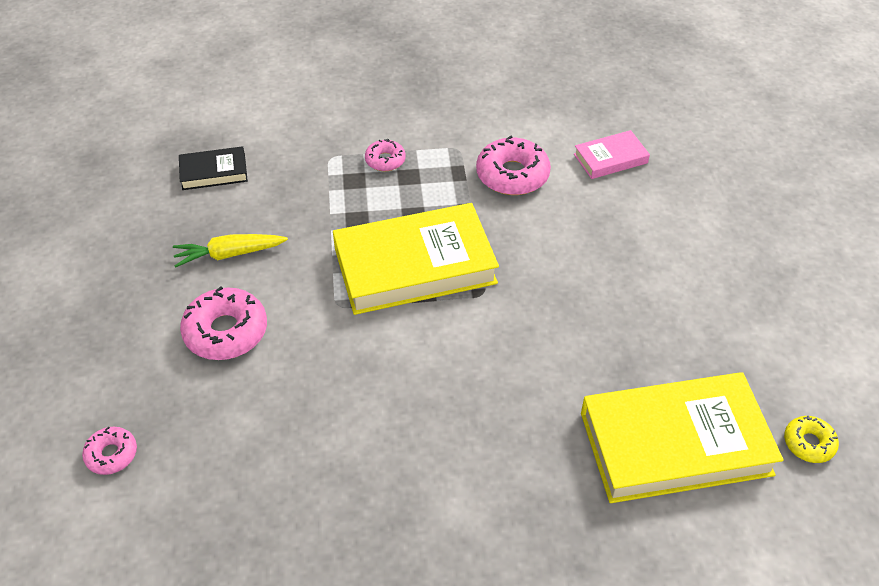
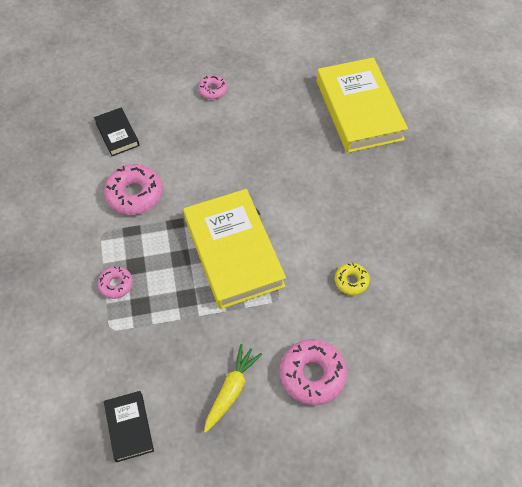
camera: 95 degrees left, 10 degrees up
(111, 454) = (435, 431): pink donut -> pink donut (213, 90)
(229, 254) = (231, 390): yellow carrot -> yellow carrot turned 135 degrees counterclockwise
(610, 159) = (117, 134): pink book -> black book
(808, 443) = (347, 54): yellow donut -> yellow donut (351, 281)

